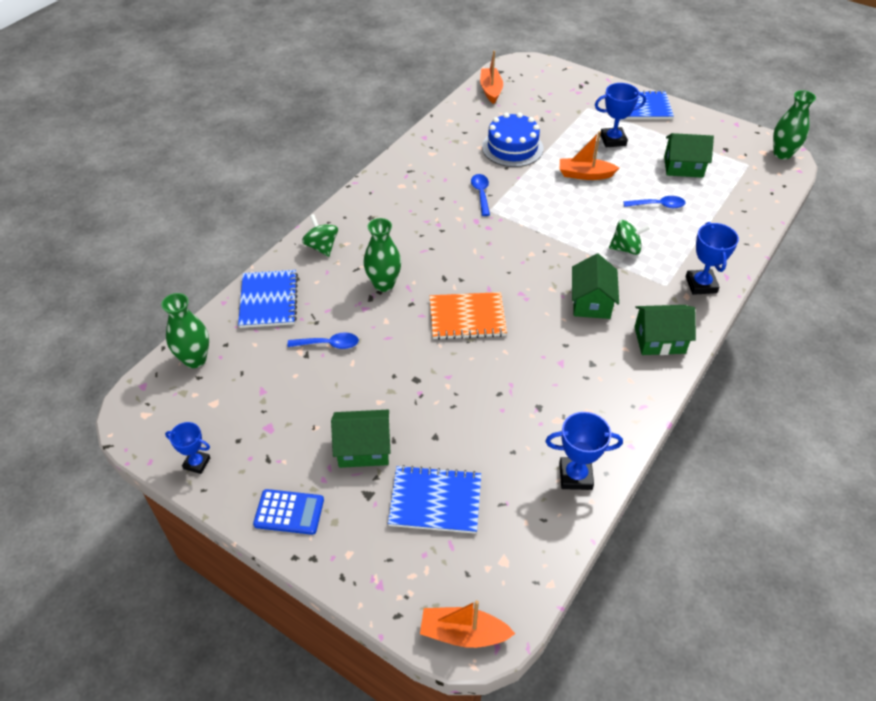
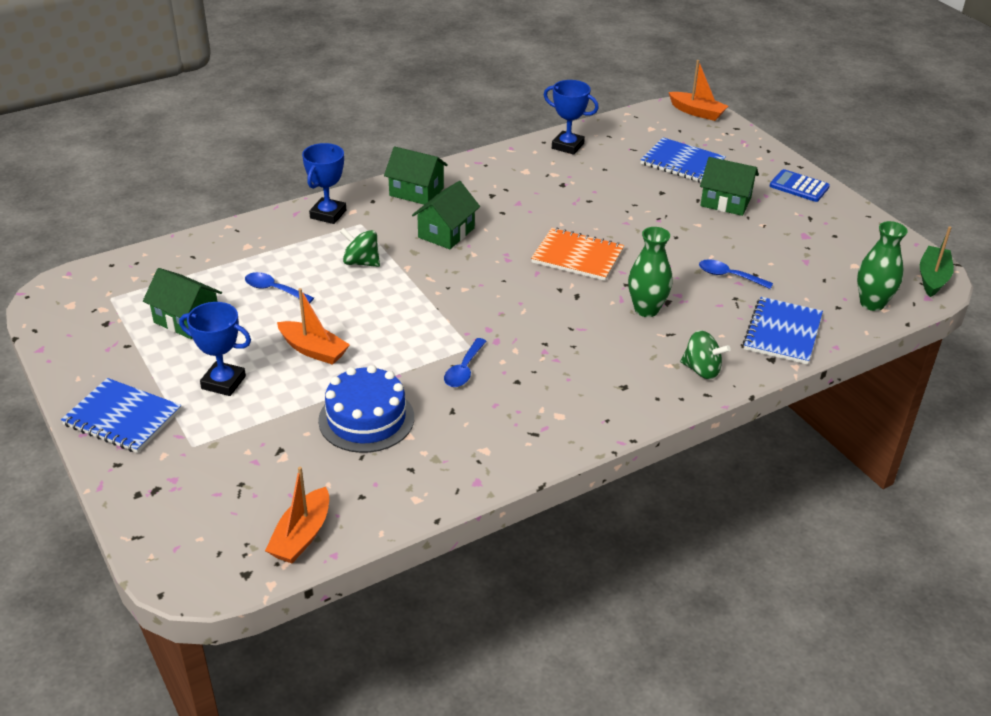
camera: 155 degrees left, 10 degrees down
(135, 414) = (932, 278): none -> green boat
(197, 463) = (873, 231): blue trophy -> none
(322, 247) = (701, 370): green spinning top -> green spinning top turned 60 degrees counterclockwise
(782, 154) = (53, 295): green vase -> none

